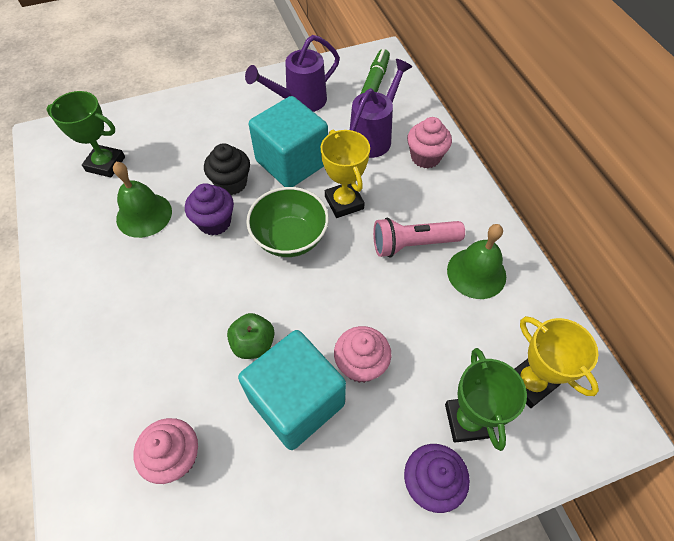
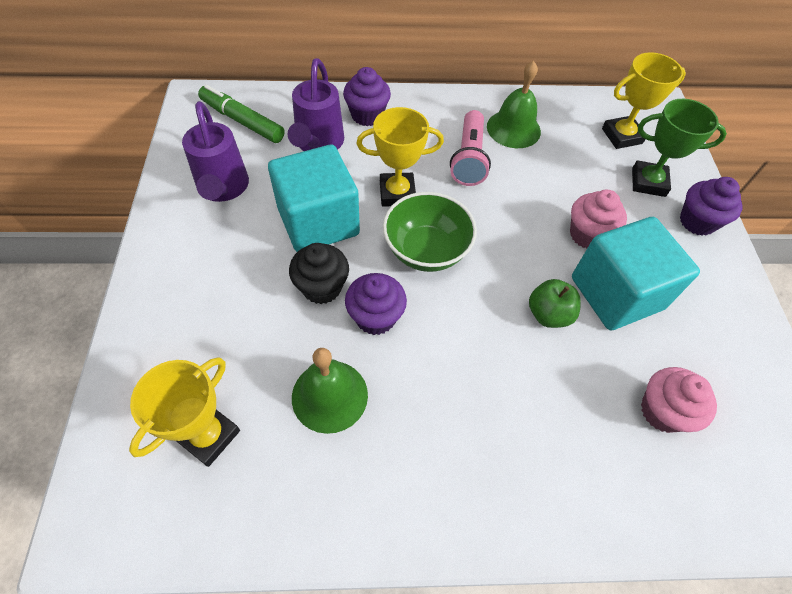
camera: 75 degrees left, 0 degrees up
(105, 164) = (208, 435): green trophy -> yellow trophy
(373, 137) = (318, 144): purple watering can -> purple watering can turned 135 degrees counterclockwise
(425, 157) = (367, 115): pink cupcake -> purple cupcake

